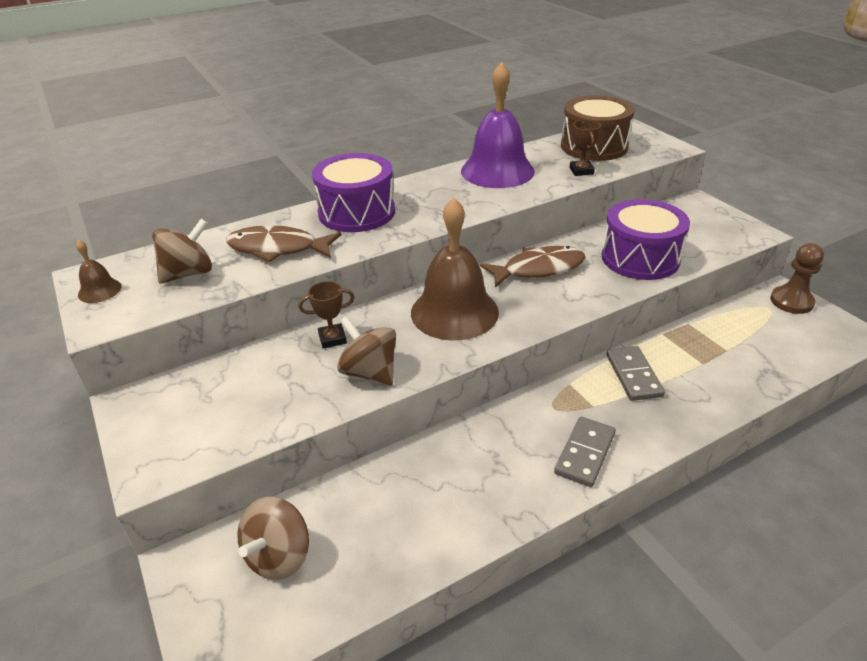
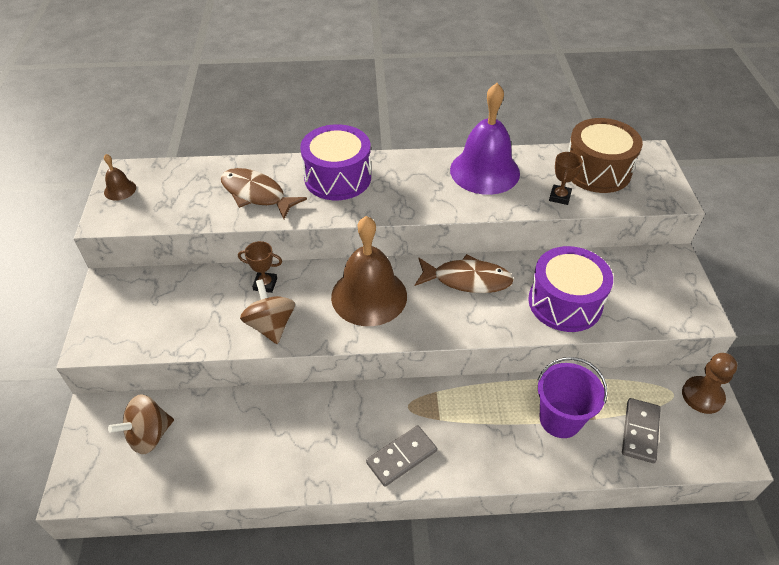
camera: 25 degrees right, 10 degrees up
(188, 273) = (183, 196): brown spinning top -> none
(633, 375) = (494, 407): grey domino -> grey domino (640, 431)
(699, 362) = (560, 419): none -> purple bucket

